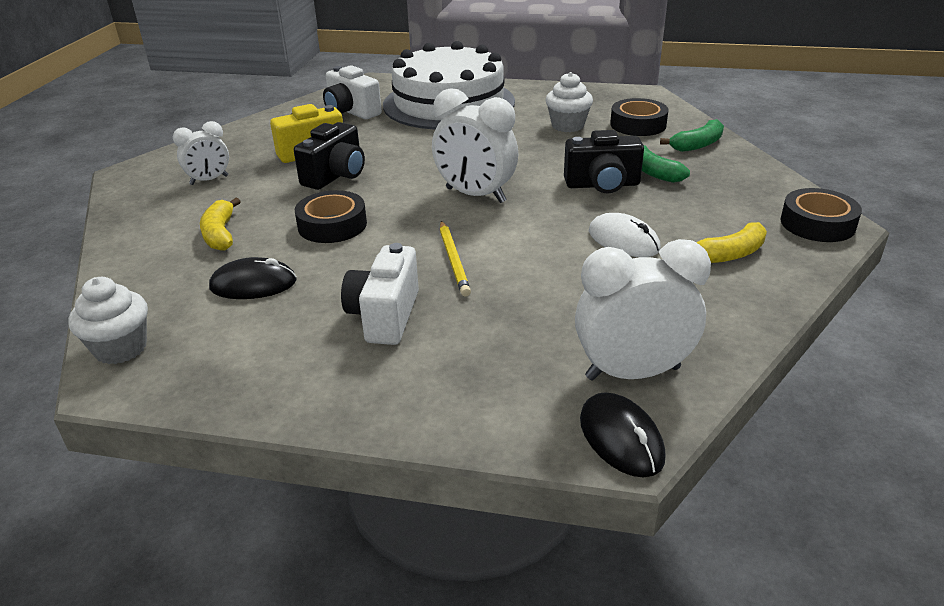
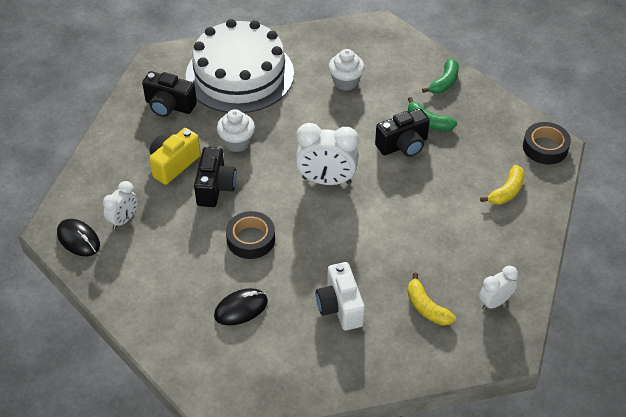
camera: 25 degrees left, 15 degrees up
(121, 348) = (203, 384): white cupcake -> white cupcake (237, 142)
(220, 234) = (181, 271): yellow banana -> yellow banana (426, 307)
(351, 112) = (169, 106): white camera -> black camera
(453, 260) = (350, 247): yellow pencil -> none
(621, 438) = (508, 346): black mouse -> black mouse (78, 239)
(623, 240) = (442, 197): white mouse -> none
(632, 373) = (494, 302): white clock -> white clock, size x0.59
(638, 124) = (394, 68): black tape -> none

